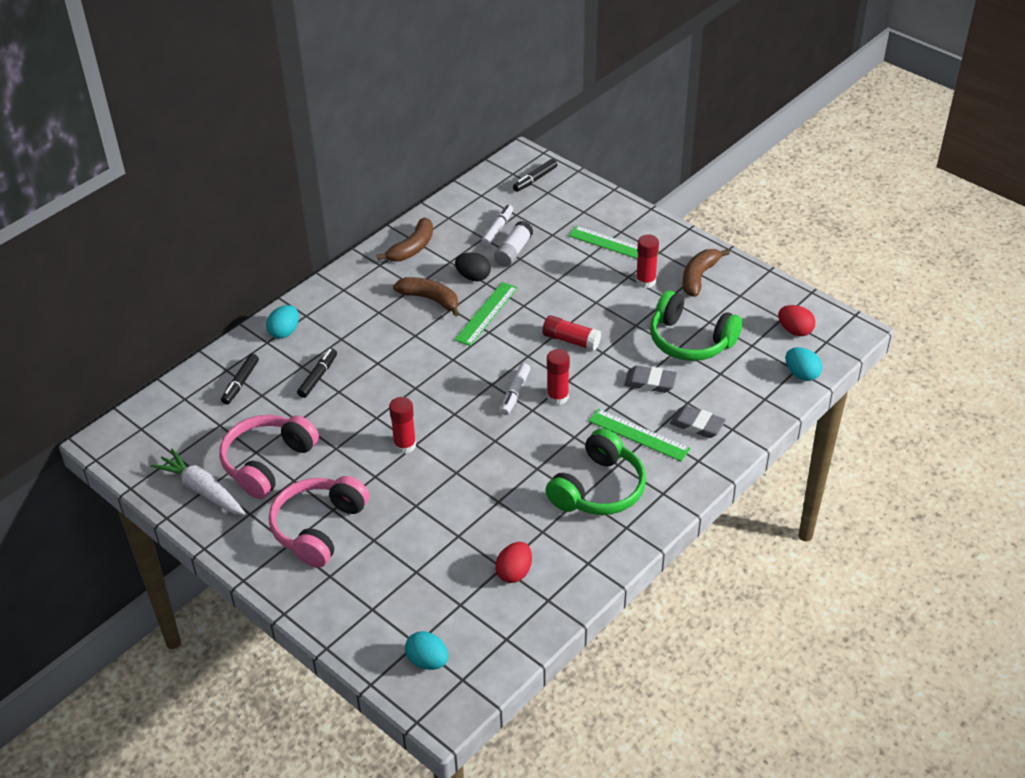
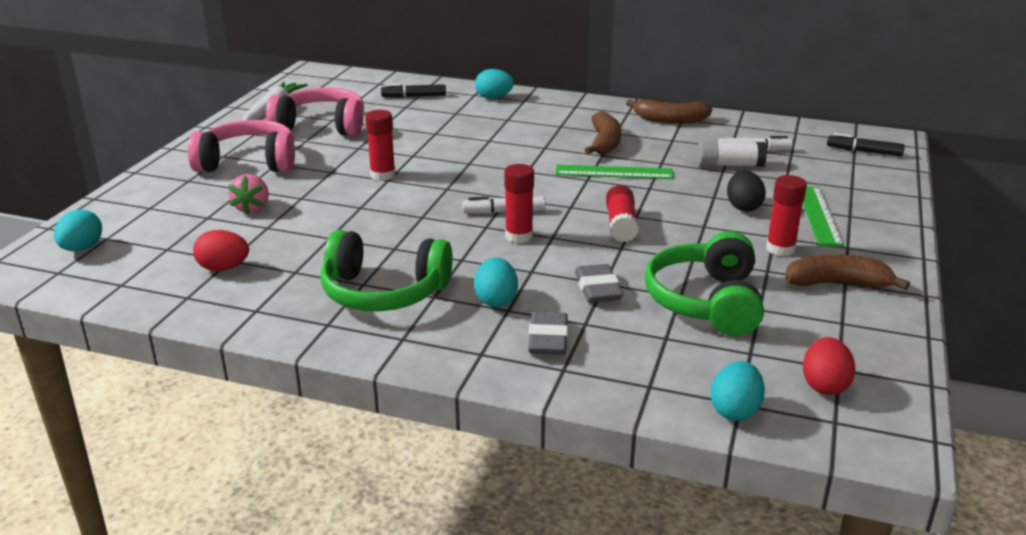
camera: 65 degrees right, 15 degrees down
(318, 377) = (447, 121): black marker -> none
(417, 539) = (252, 208): none -> pink strawberry
(473, 277) = (663, 155): black egg -> black egg (743, 207)
(638, 435) = (496, 300): green ruler -> turquoise egg

